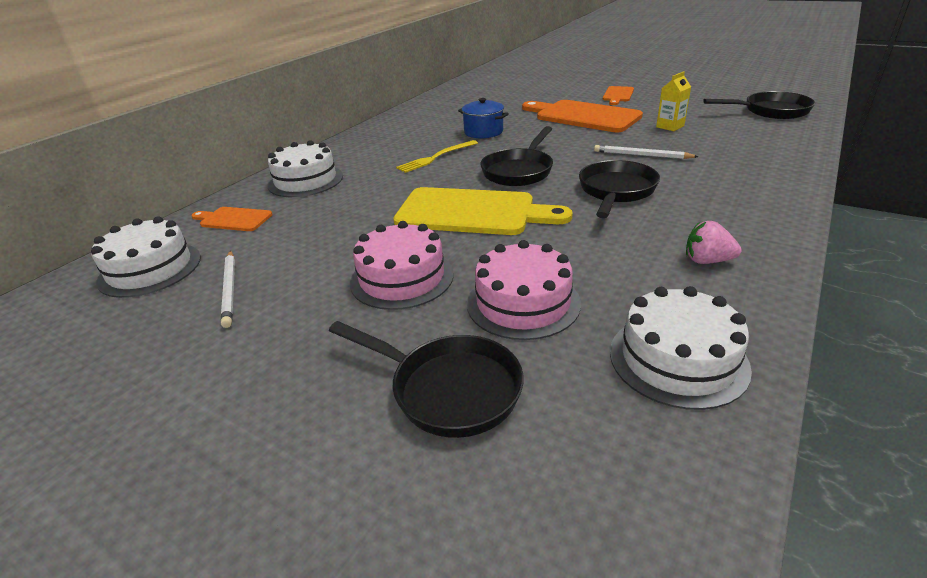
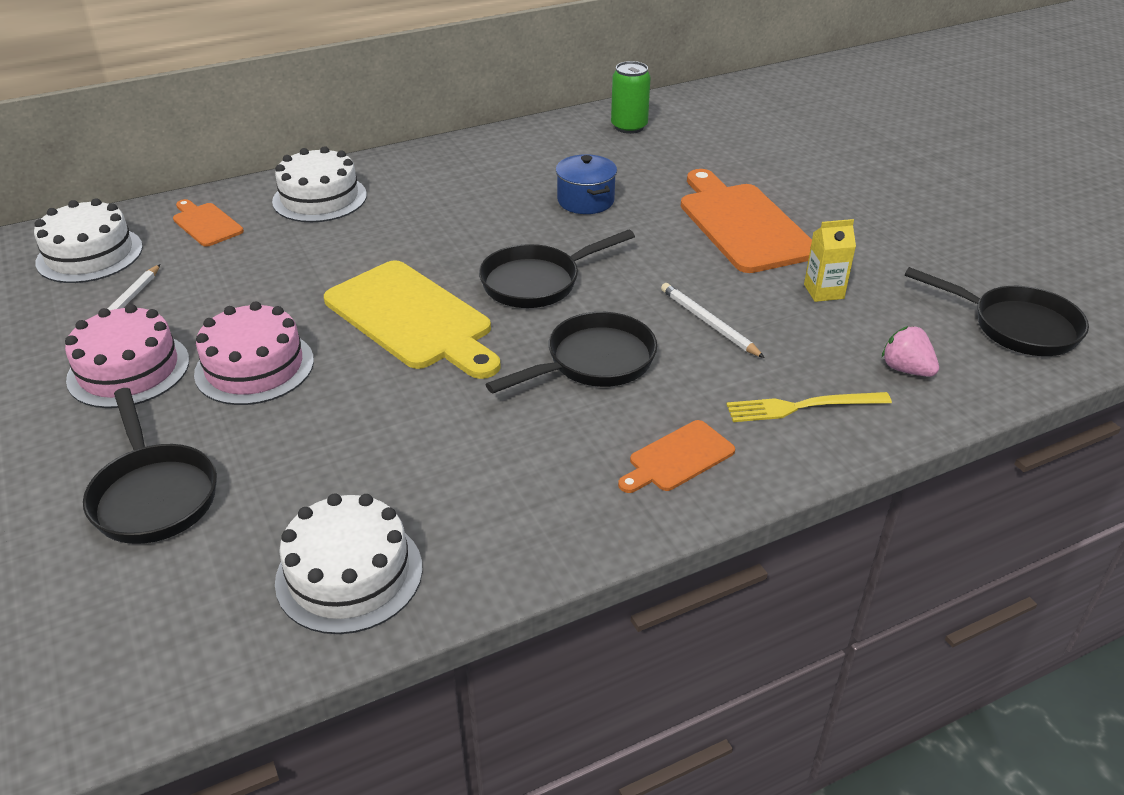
camera: 30 degrees right, 5 degrees up
(436, 157) = (481, 220): yellow fork -> yellow fork (802, 407)
(454, 100) = (629, 127): none -> green can
(523, 303) = (312, 448): pink cake -> pink cake (128, 370)
(617, 95) = (850, 203): orange cutting board -> orange cutting board (677, 458)
(707, 261) = (540, 496): pink strawberry -> pink strawberry (906, 369)

